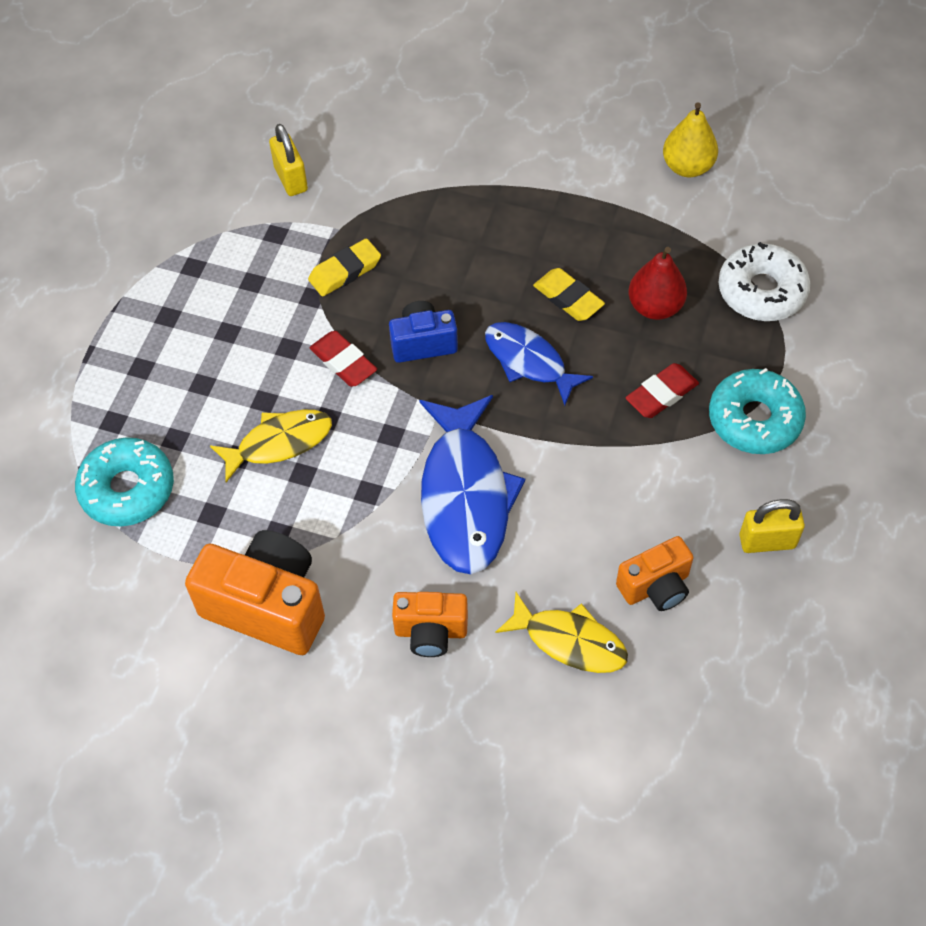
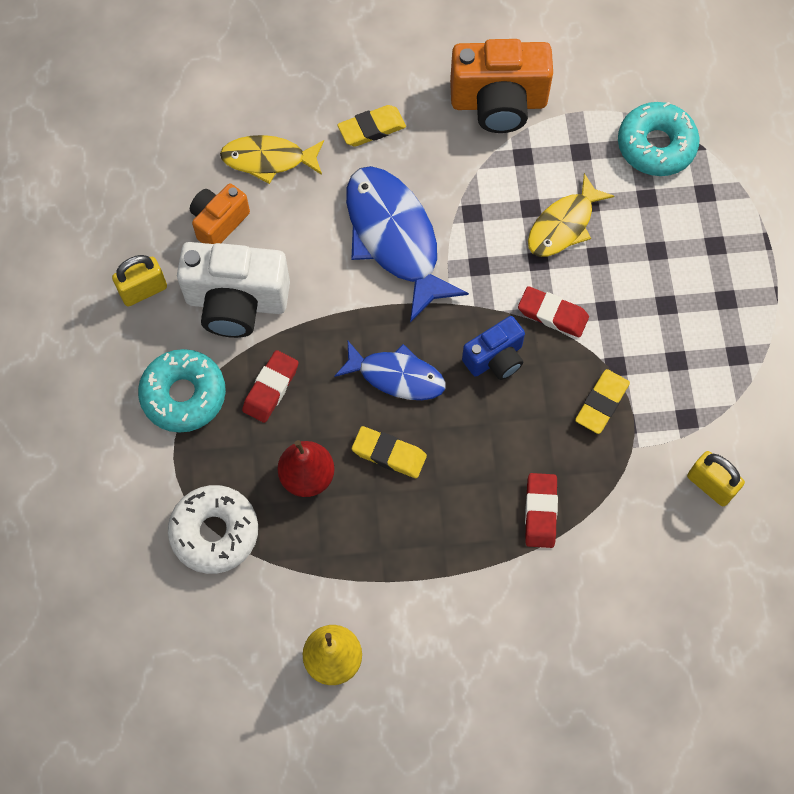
camera: 155 degrees right, 10 degrees up
(431, 632) = (372, 129): orange camera -> yellow eraser
(452, 209) = (540, 512): none -> red eraser
(666, 491) = (236, 302): none -> white camera

